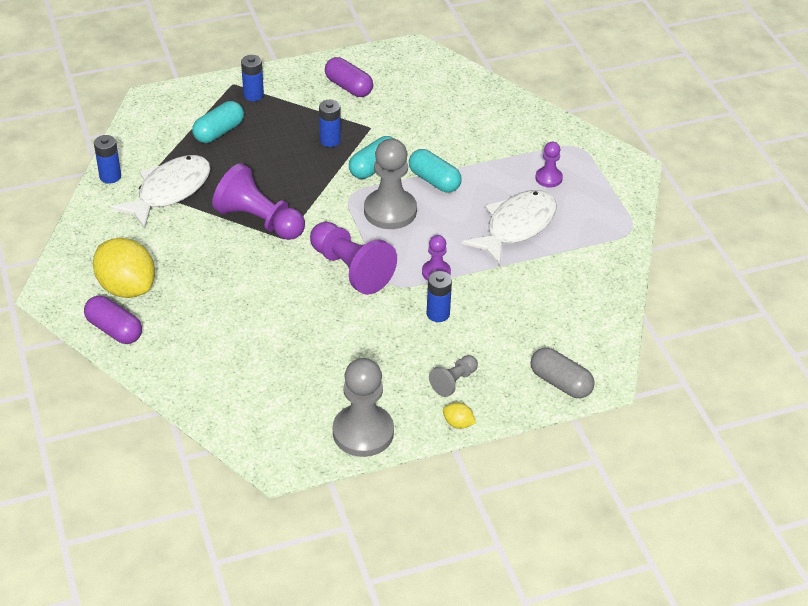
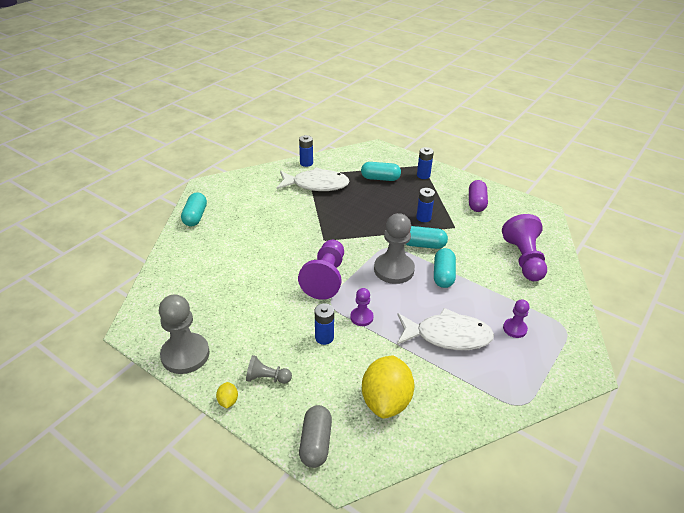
camera: 55 degrees right, 5 degrees down
(114, 330) = (195, 216): purple capsule -> turquoise capsule
(127, 287) = (230, 206): yellow lemon -> yellow lemon (386, 401)
(259, 221) = (328, 224): purple pawn -> purple pawn (523, 259)

